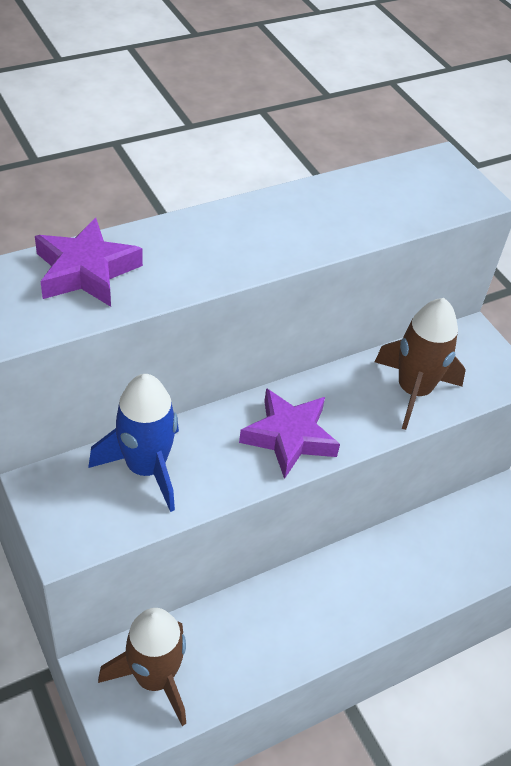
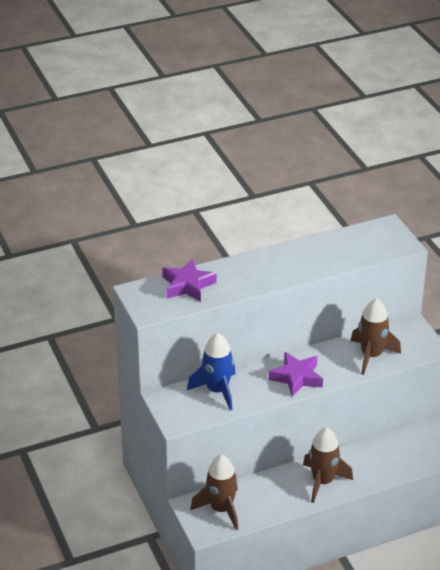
camera: 10 degrees right, 10 degrees down
(329, 609) = (323, 481): none -> brown rocket

